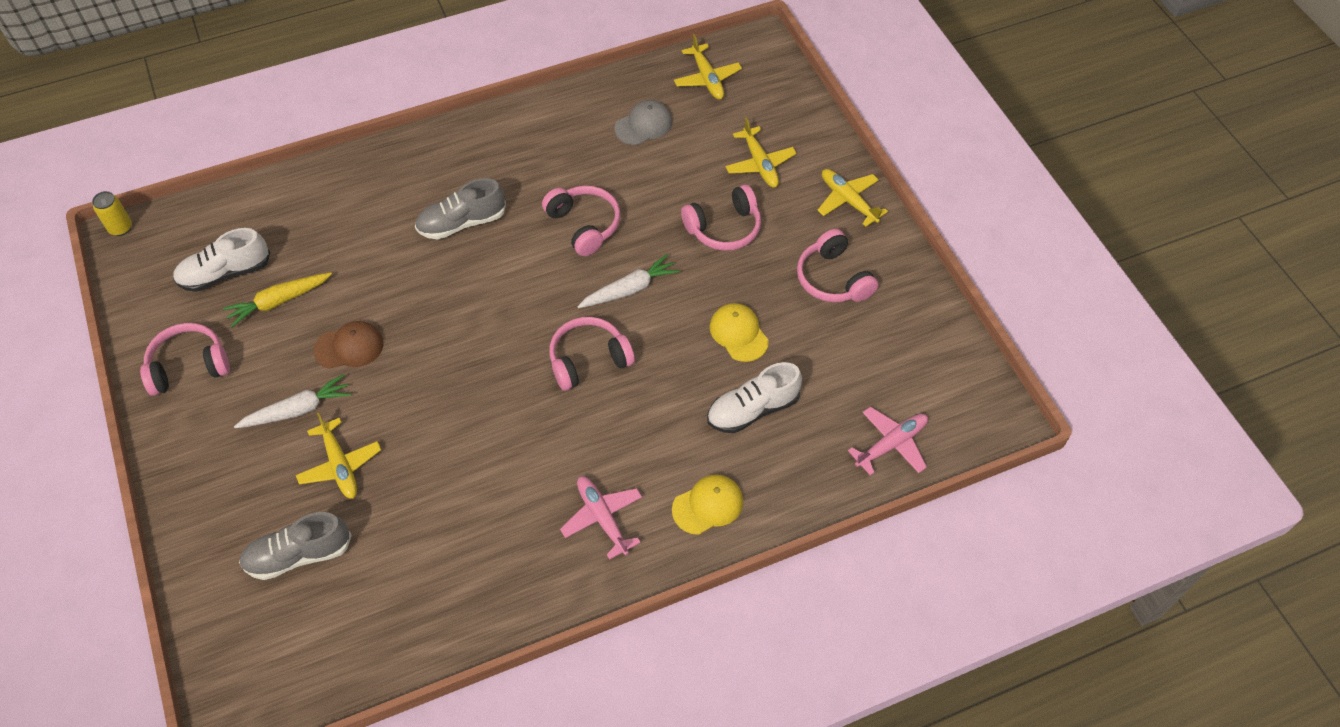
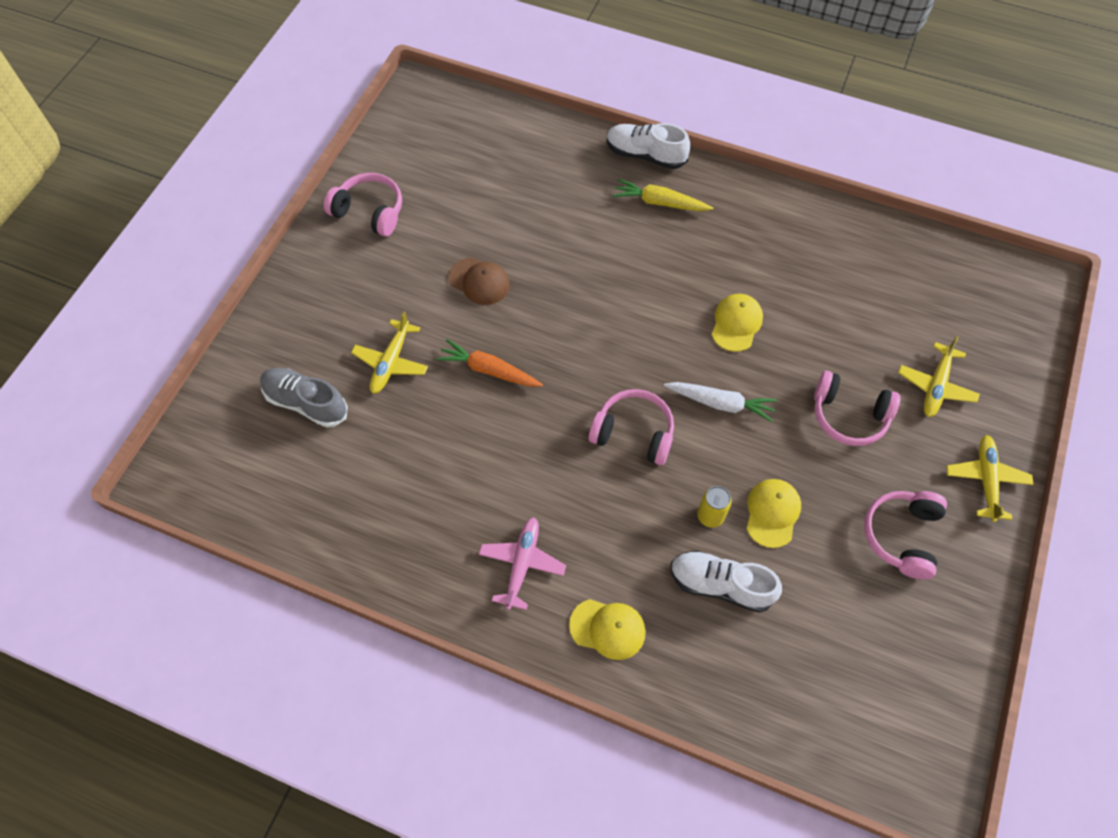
camera: 45 degrees right, 5 degrees up
(121, 228) = (422, 81): yellow can -> yellow can (710, 516)
(225, 273) = (453, 163): white shoe -> white shoe (645, 155)
(279, 301) = (467, 211): yellow carrot -> yellow carrot (660, 202)
(298, 410) = (404, 299): white carrot -> none
(429, 405) = (489, 370): none -> orange carrot
(462, 223) = (646, 250): grey shoe -> none
(584, 225) = (736, 323): pink headphones -> yellow cap
(643, 125) = (866, 278): grey cap -> none
(707, 78) = (962, 278): yellow plane -> none
(891, 444) = (808, 721): pink plane -> none

